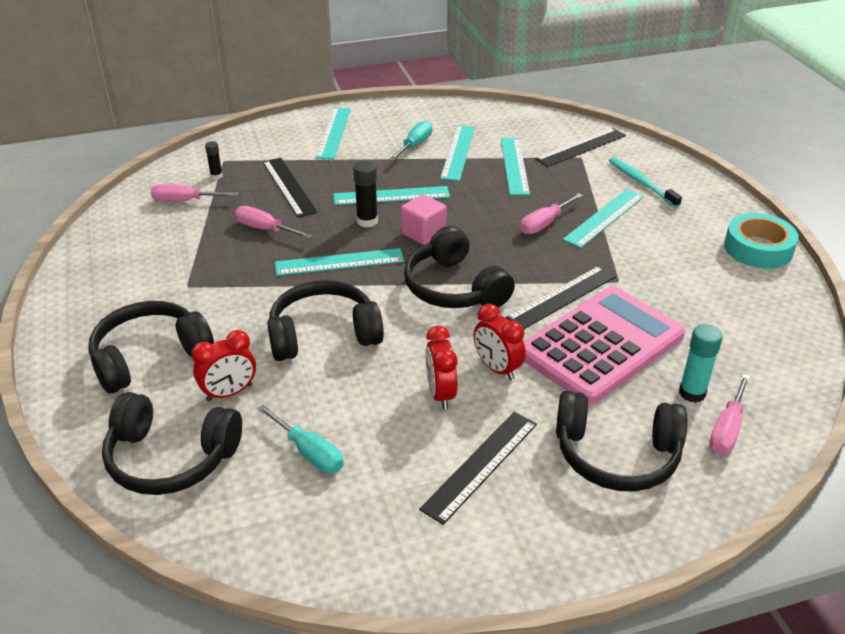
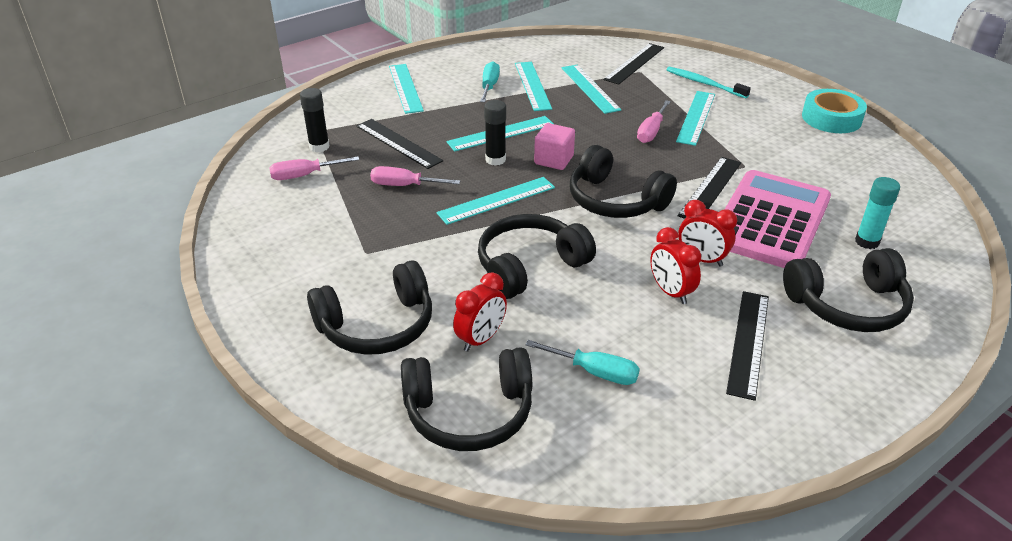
camera: 20 degrees left, 0 degrees up
(149, 356) = (377, 326): black headphones -> black headphones turned 150 degrees counterclockwise
(216, 176) = (319, 147): black glue stick -> black glue stick, size x1.63
(727, 429) = (912, 263): pink screwdriver -> none

